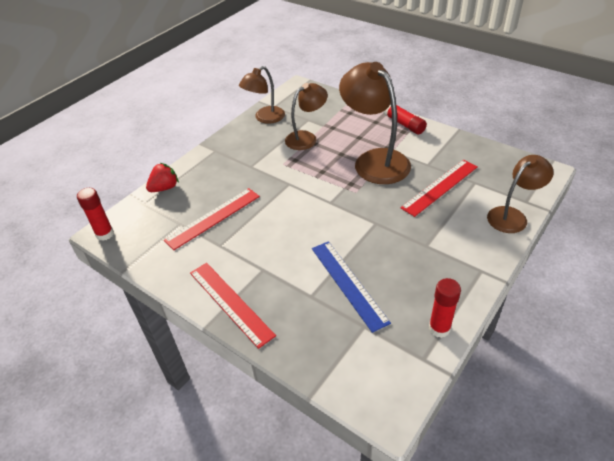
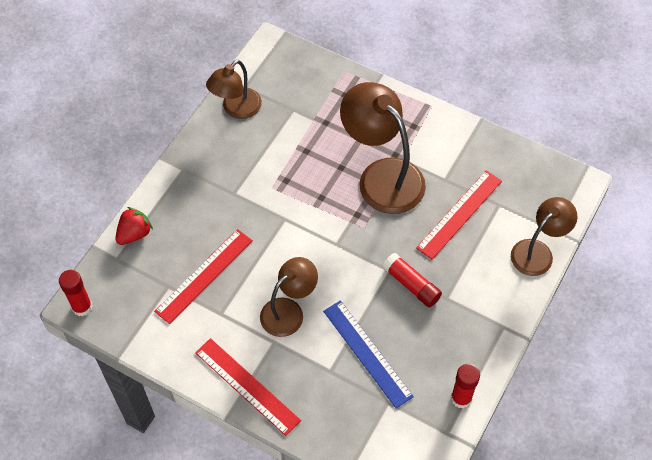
camera: 10 degrees left, 15 degrees up
(306, 138) = (295, 142): brown lamp -> brown lamp (289, 311)
(404, 124) = (414, 113): red glue stick -> red glue stick (411, 284)

